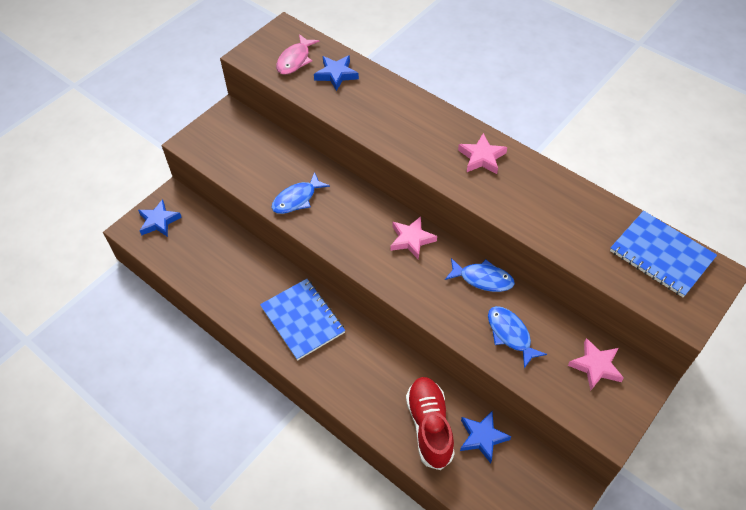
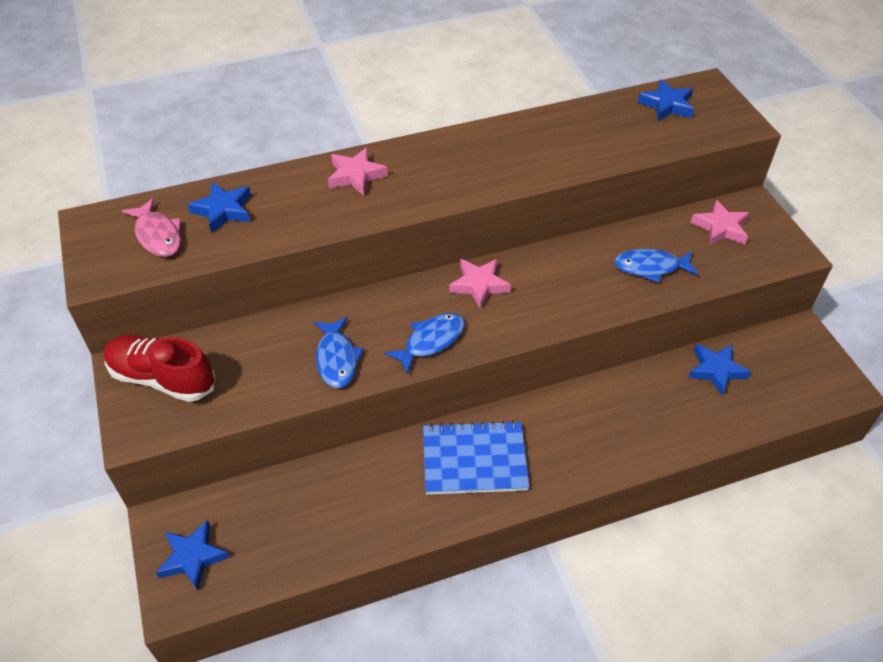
camera: 60 degrees left, 5 degrees down
(429, 426) = (681, 407): red shoe -> red shoe (162, 378)
(482, 157) = (458, 156): pink star -> pink star (356, 175)
(482, 279) = (571, 254): blue fish -> blue fish (431, 341)
(661, 255) = (667, 105): blue notebook -> blue star

